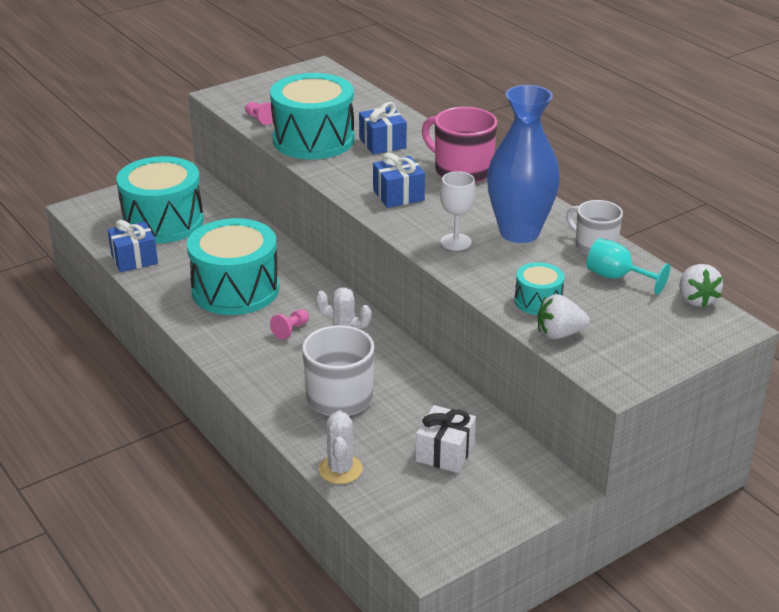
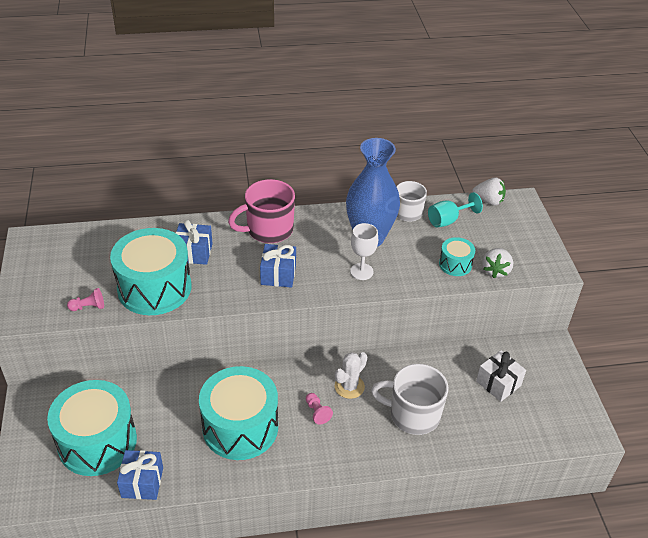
camera: 65 degrees left, 10 degrees up
(340, 469) = (492, 444): white cactus -> none

